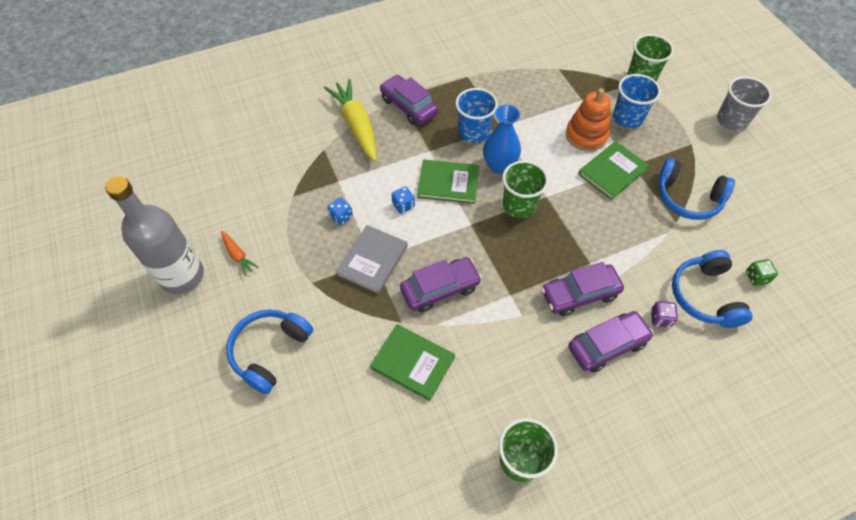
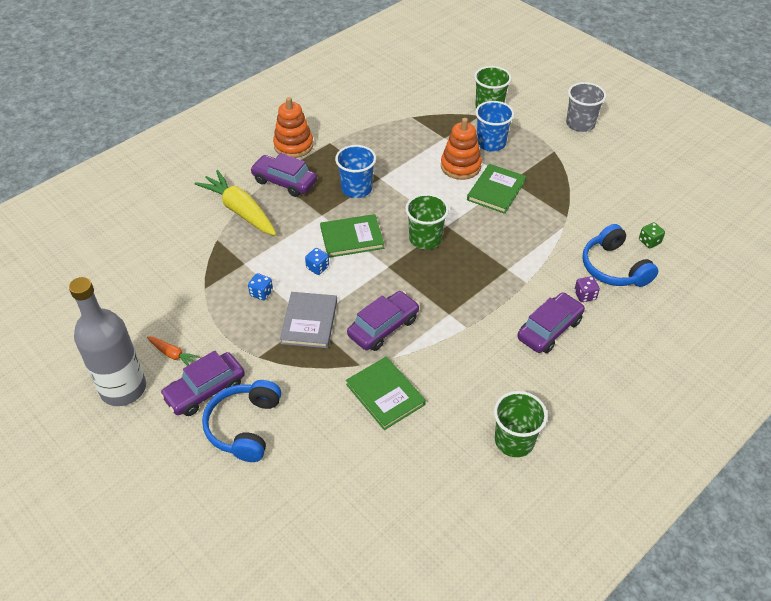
camera: 20 degrees left, 10 degrees down
(413, 363) = (385, 394): green book -> green book turned 45 degrees clockwise
(432, 71) = (293, 145): none -> orange stacking toy
(499, 165) = (392, 211): blue vase -> none
(579, 294) = (509, 296): purple car -> purple car (205, 390)
(687, 198) = (568, 195): blue headphones -> none

